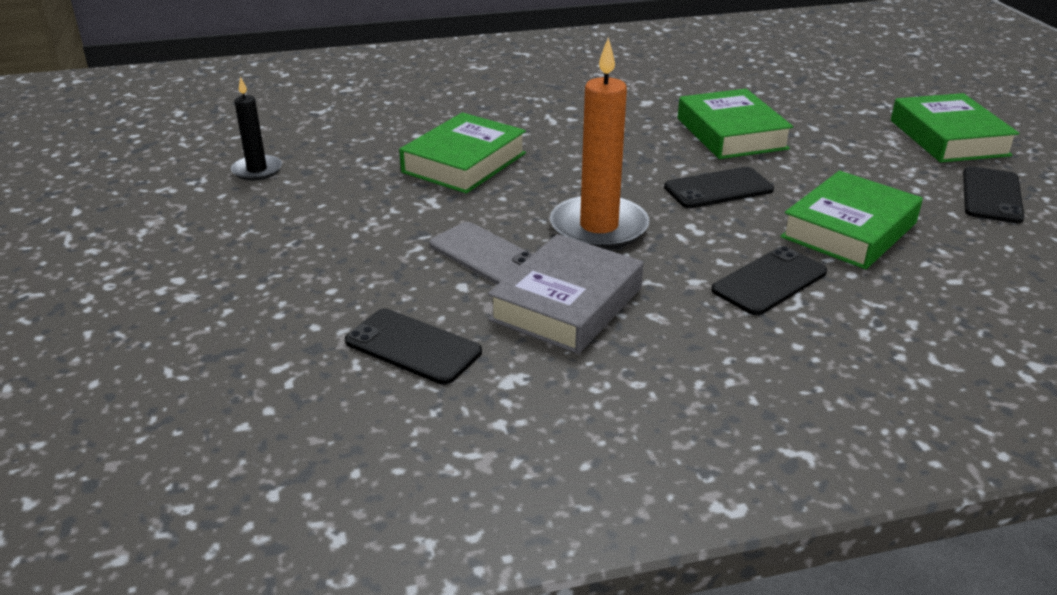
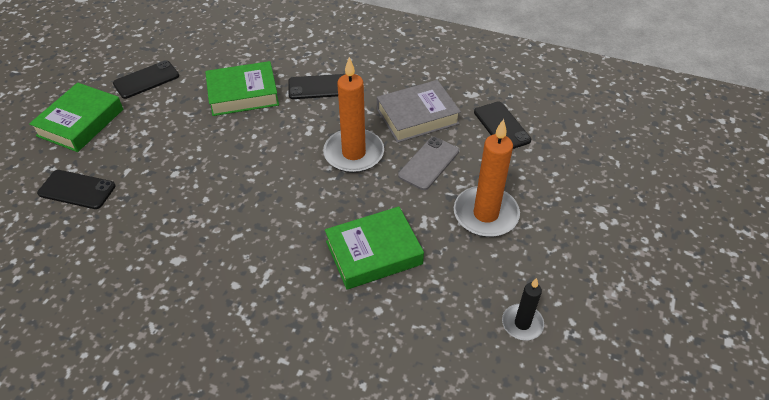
camera: 145 degrees left, 15 degrees up
(358, 233) = (485, 214): none -> orange candle
(485, 255) = (428, 163): grey phone -> grey phone turned 45 degrees clockwise
(718, 189) = (259, 149): black phone -> black phone (77, 189)
(731, 134) = (181, 191): green book -> none

